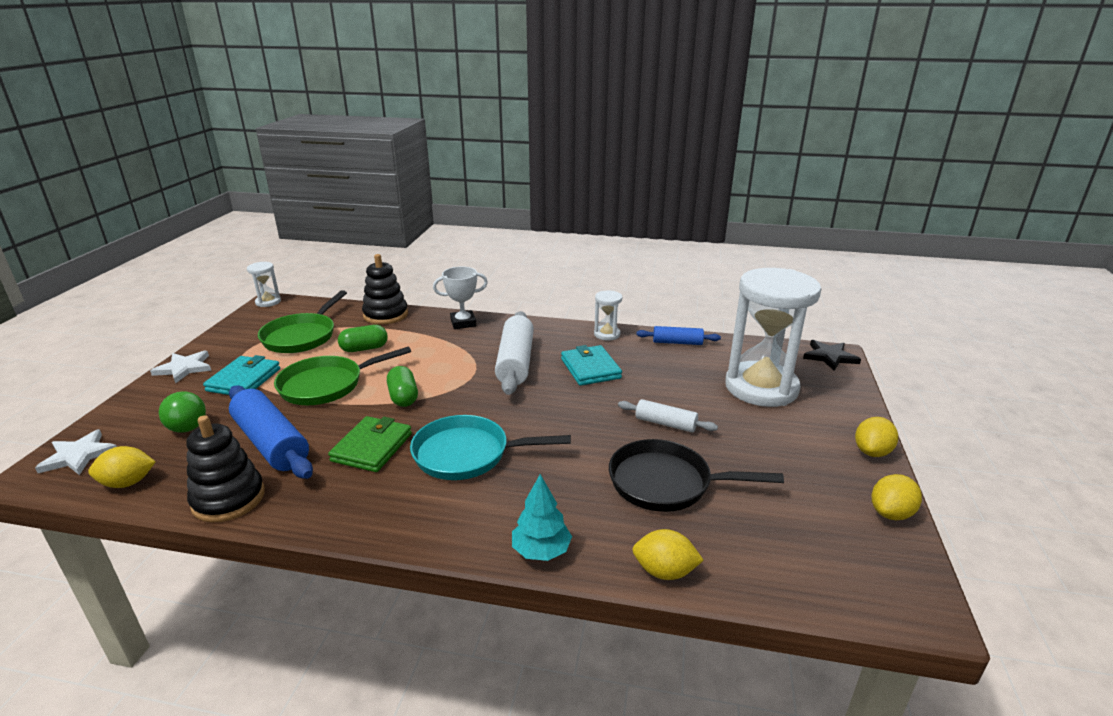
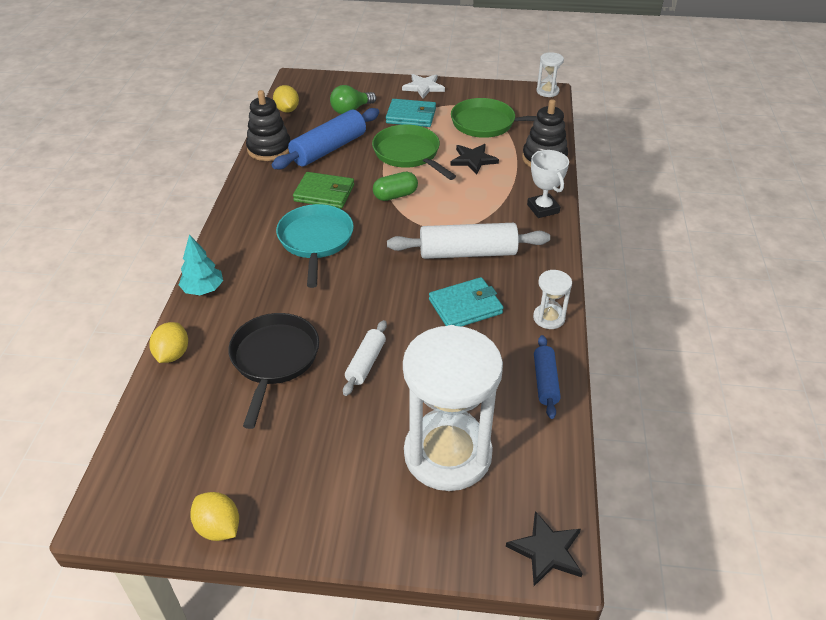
camera: 85 degrees right, 15 degrees up
(78, 455) = (314, 85): white star -> none
(364, 349) = (473, 160): green capsule -> black star
(872, 452) = (319, 540): yellow lemon -> none

